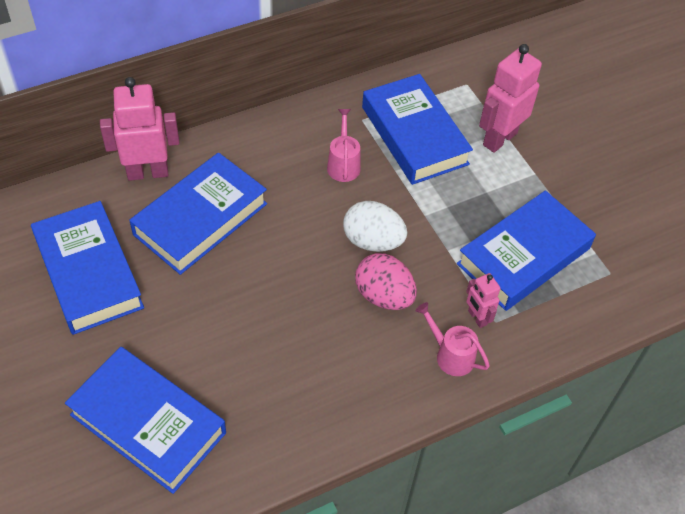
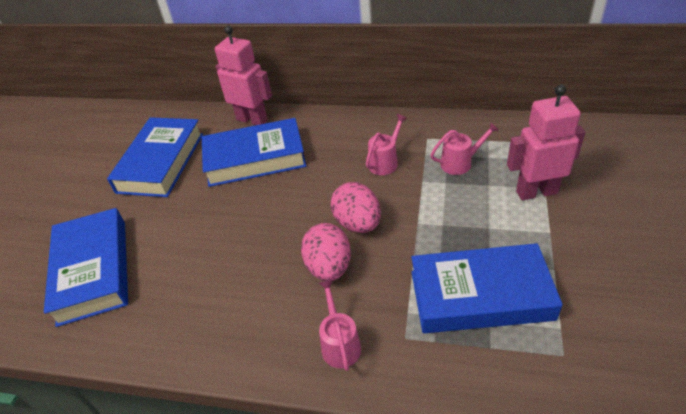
camera: 45 degrees right, 10 degrees down
(372, 241) = (357, 223): white egg -> pink egg
(414, 135) = (460, 163): blue book -> pink watering can
(477, 318) = (391, 325): pink robot -> none

